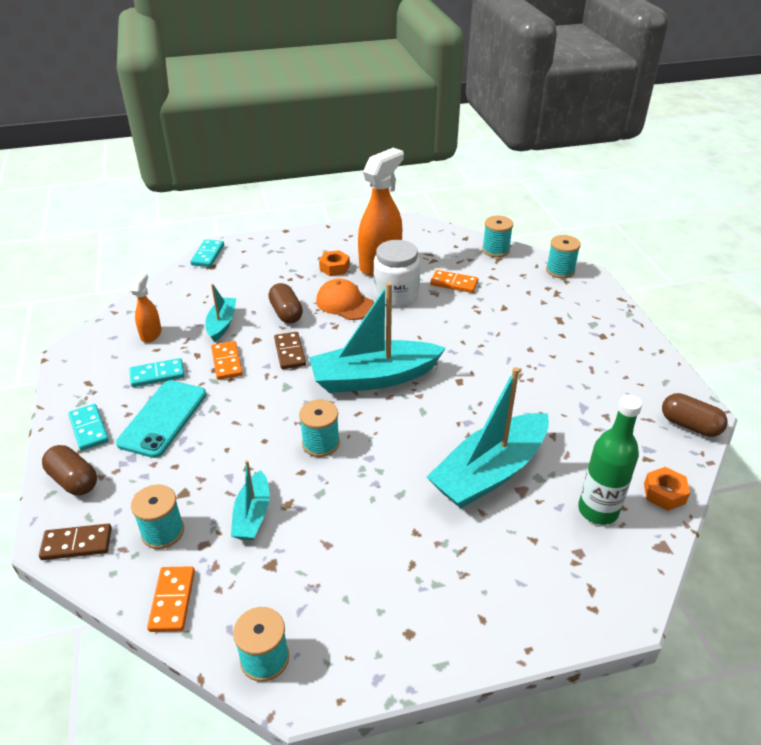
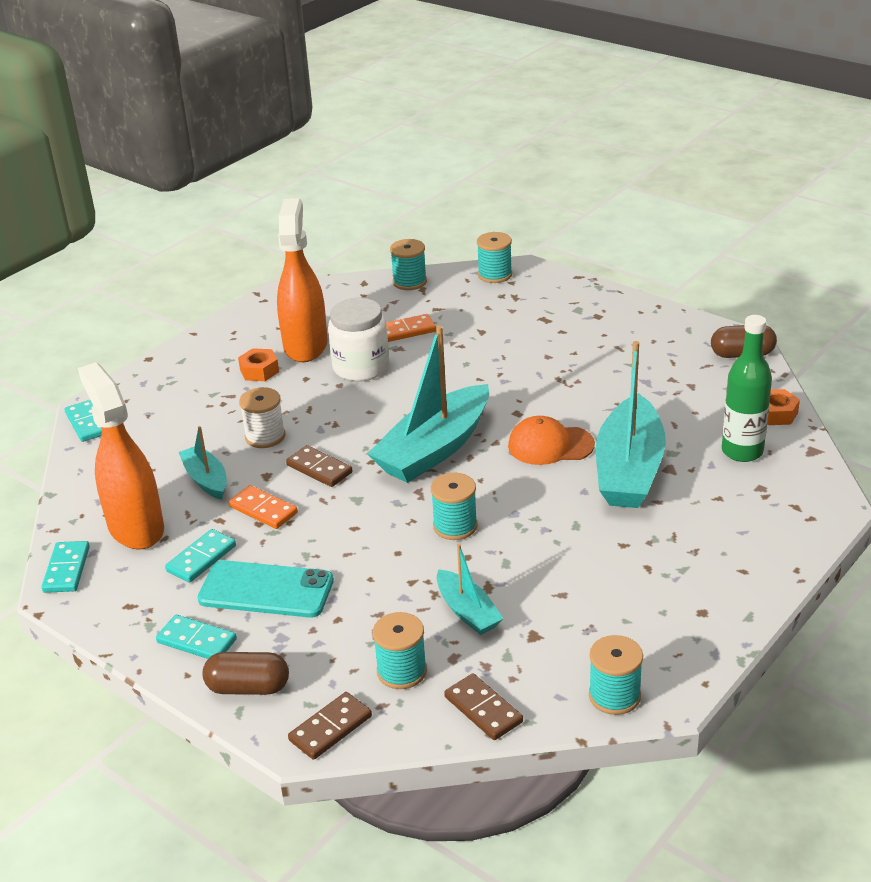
camera: 35 degrees left, 5 degrees down
(89, 340) = (66, 569): none -> turquoise domino
(151, 334) = (136, 528): orange spray bottle -> orange spray bottle, size x1.99
(163, 418) = (266, 590): turquoise phone -> turquoise phone turned 60 degrees counterclockwise
(172, 600) = (483, 709): orange domino -> brown domino
(286, 313) = (265, 436): brown capsule -> white spool
(345, 303) = (317, 399): orange cap -> orange cap (550, 445)

